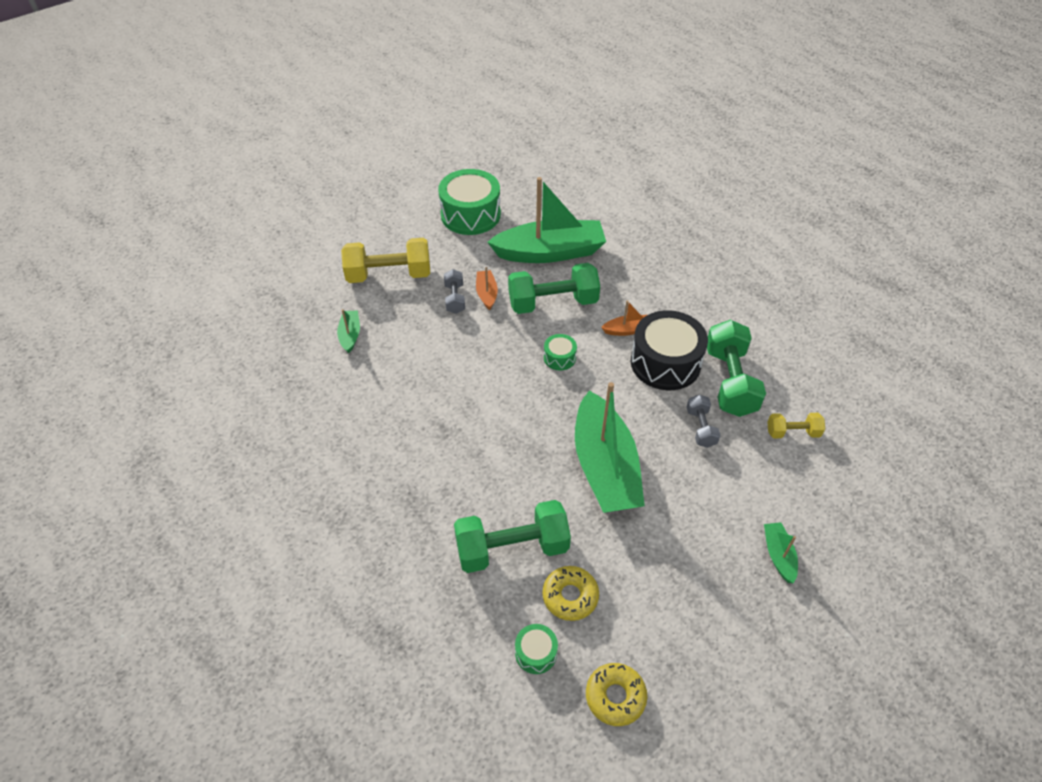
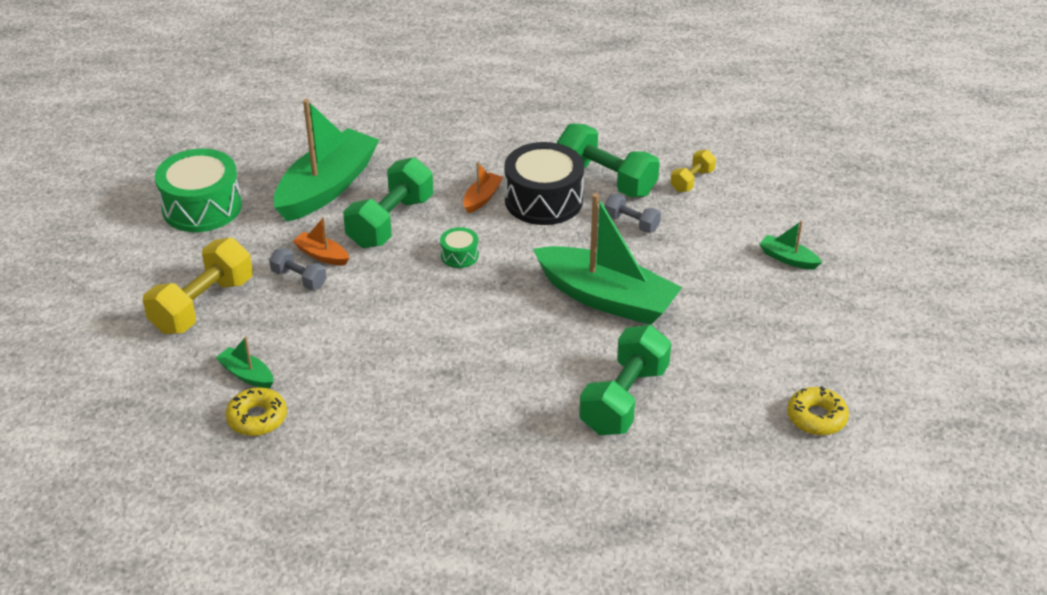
camera: 50 degrees left, 10 degrees down
(536, 653) = (736, 441): green drum -> none
(570, 596) = (706, 391): yellow donut -> yellow donut (257, 418)

